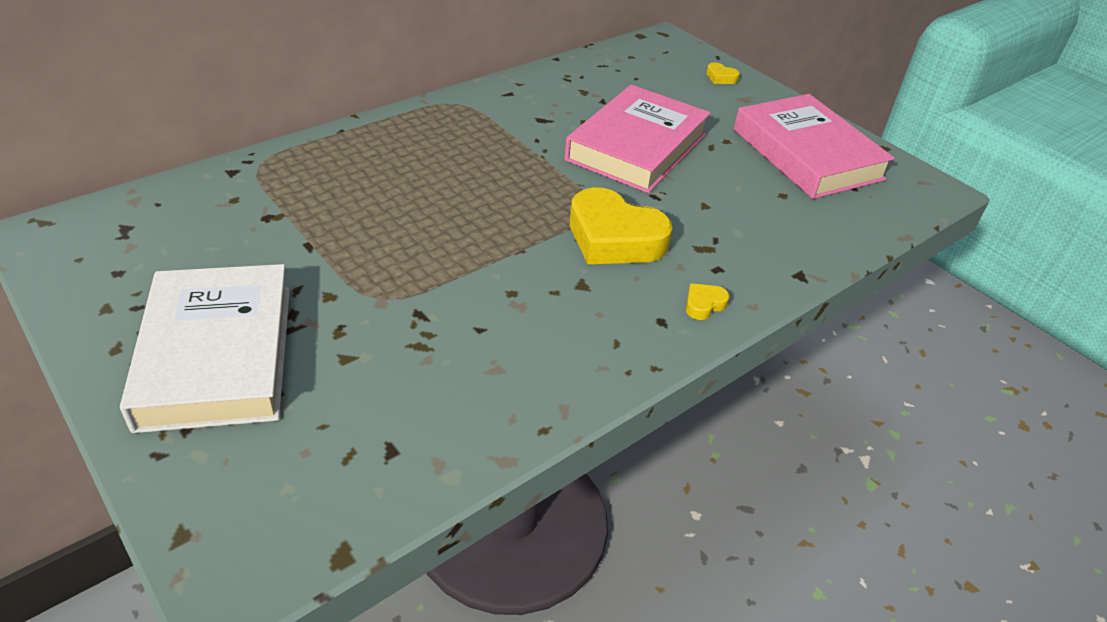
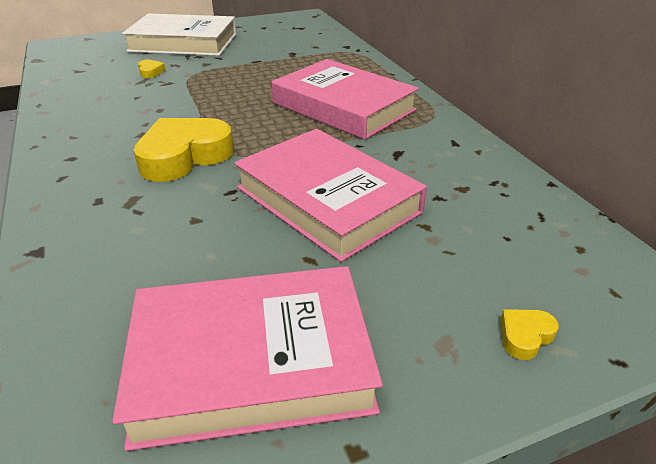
camera: 110 degrees right, 5 degrees down
(452, 155) = (343, 107): none -> pink book
(704, 305) = (65, 181): yellow heart -> yellow heart (150, 72)

